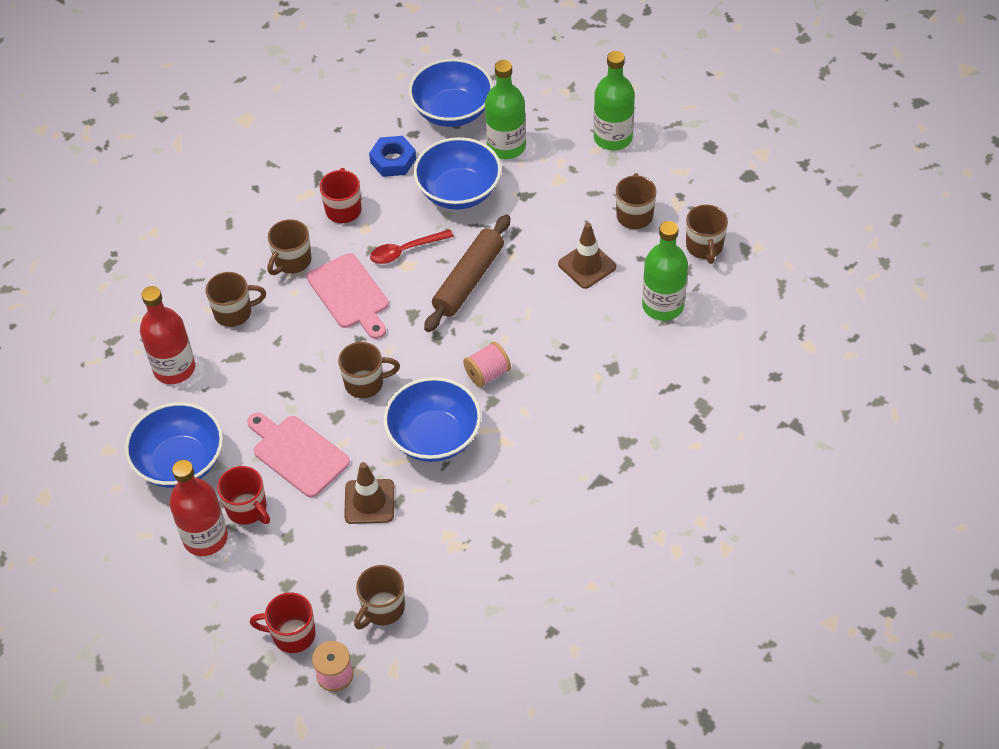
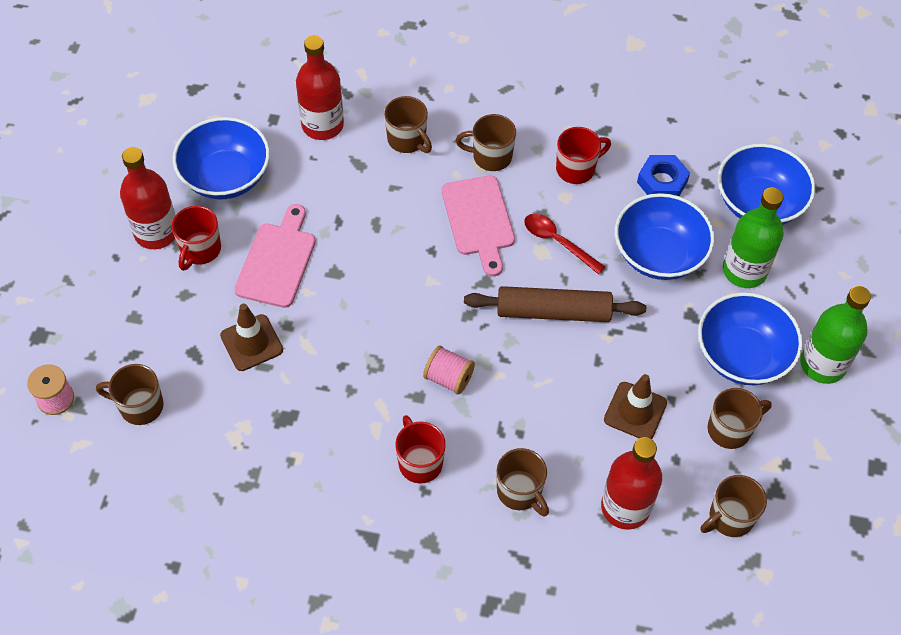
camera: 60 degrees right, 5 degrees up
(292, 634) = (84, 345): red mug -> red mug (419, 462)
(350, 294) = (479, 220): pink cutting board -> pink cutting board turned 45 degrees counterclockwise
(365, 383) = (383, 279): brown mug -> brown mug (520, 492)
(434, 437) = (350, 364): blue bowl -> blue bowl (742, 355)
(663, 305) = (625, 507): green bottle -> red bottle

